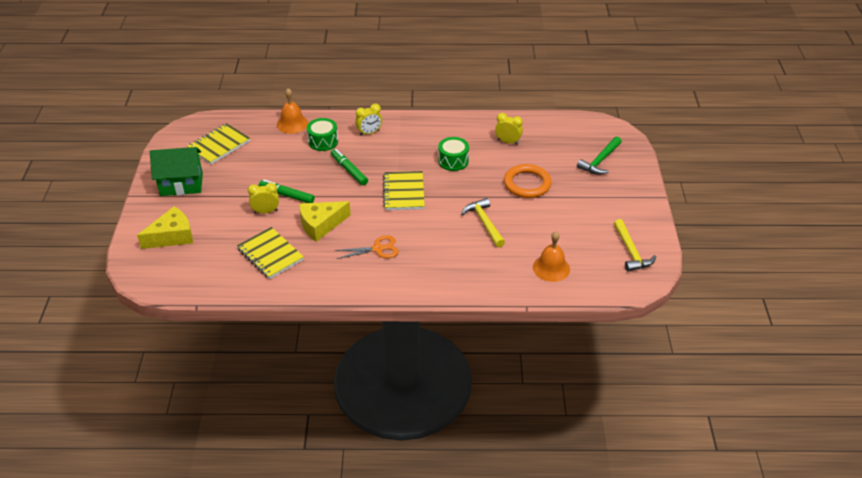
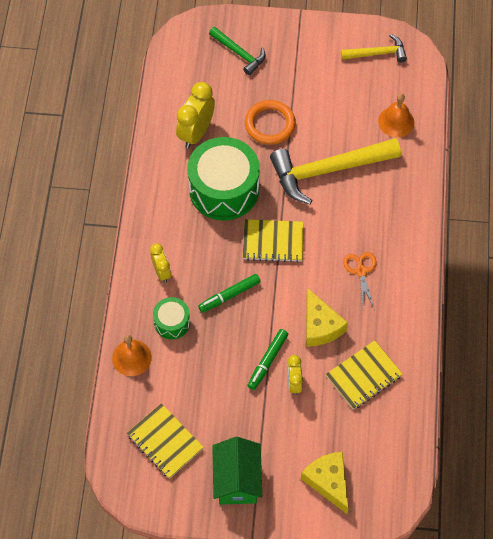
camera: 85 degrees left, 20 degrees up
(453, 161) = (224, 189): green drum -> green drum, size x2.04
(484, 223) = (328, 170): yellow hammer -> yellow hammer, size x1.89
(508, 142) = (196, 133): yellow clock -> yellow clock, size x1.70

